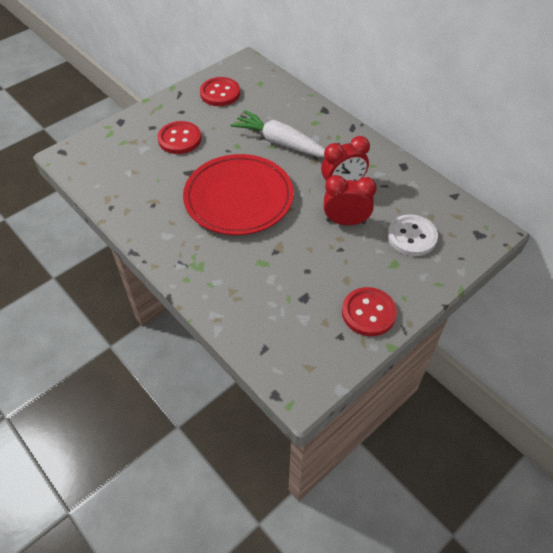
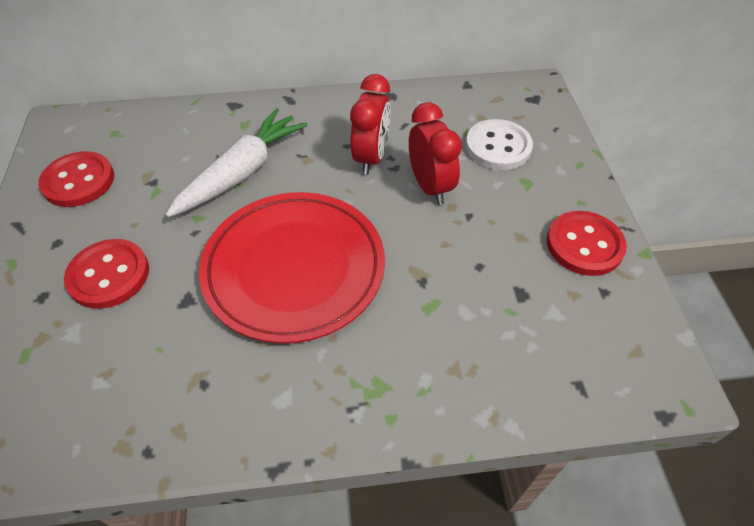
camera: 55 degrees left, 0 degrees up
(280, 143) = (242, 172): white carrot -> white carrot turned 150 degrees clockwise
(345, 221) = (430, 186): red clock -> red clock turned 120 degrees clockwise

